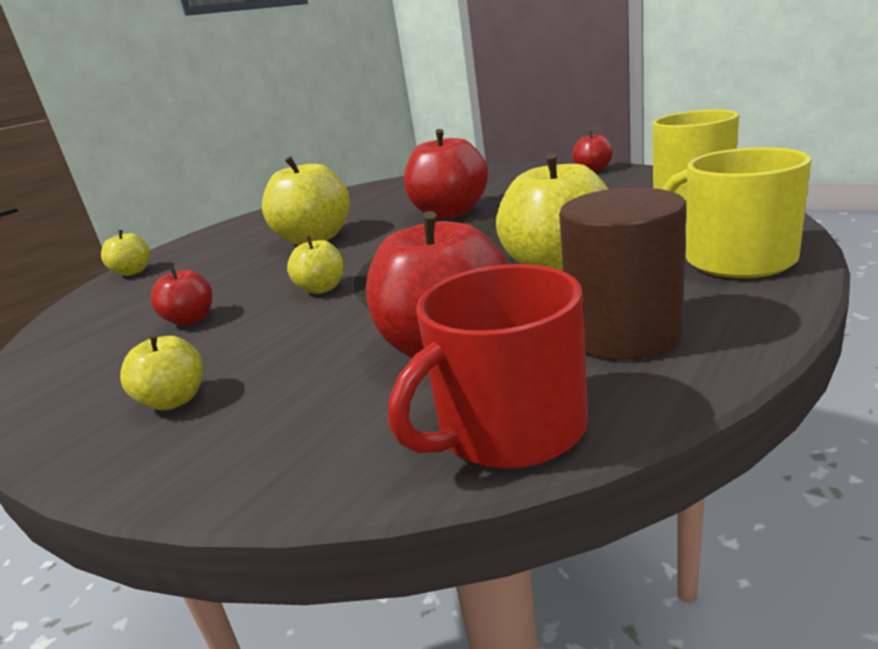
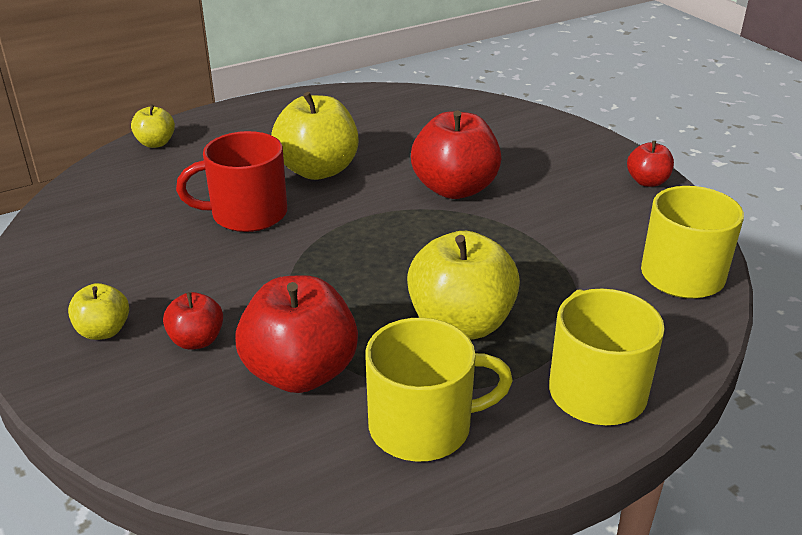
camera: 20 degrees right, 10 degrees up
(191, 320) = (161, 240): red apple -> red apple (197, 340)
(322, 289) = (272, 251): yellow apple -> none
(508, 428) = (271, 470): red mug -> red mug (247, 214)
(623, 333) = (423, 426): brown cylinder -> yellow mug

